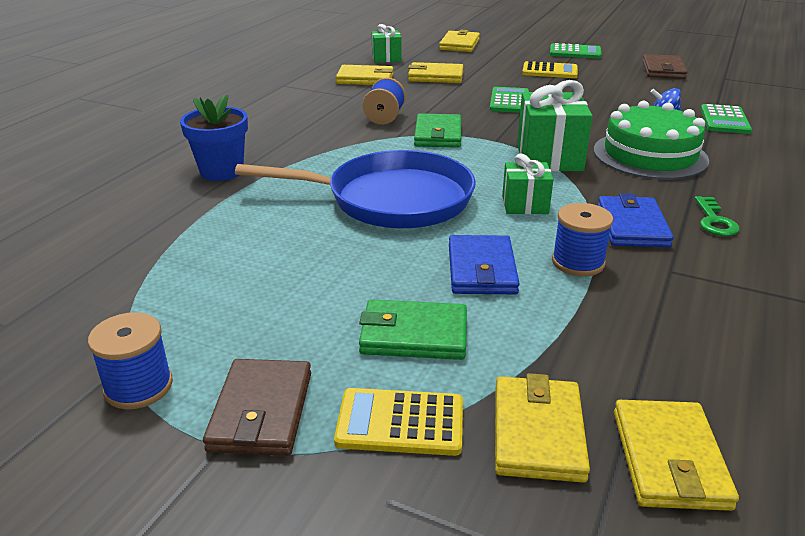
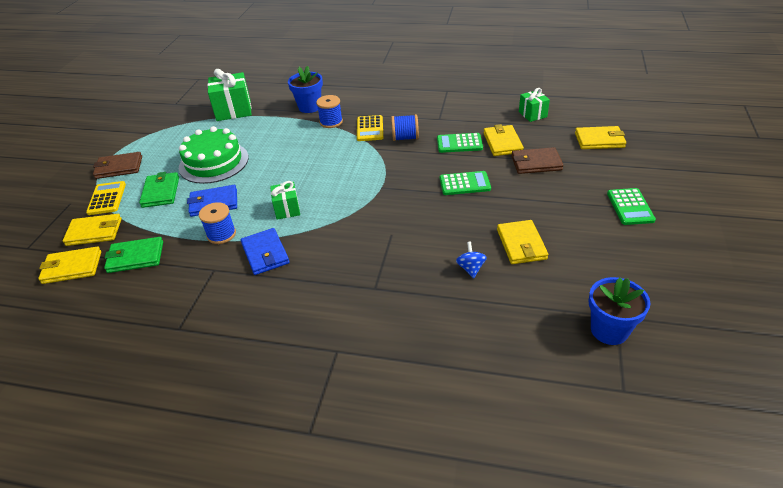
camera: 80 degrees right, 10 degrees up
(138, 386) = (137, 140): blue spool -> blue spool (331, 122)
(365, 79) = (478, 116): yellow wallet -> yellow wallet (521, 244)
(391, 199) = (286, 163): blue pan -> none
(438, 135) = (384, 163): green wallet -> green wallet (135, 257)
(549, 71) = (556, 196): yellow calculator -> yellow calculator (370, 129)
(549, 158) = (360, 213): green gift -> green gift (233, 110)
(632, 226) = (265, 254): blue wallet -> blue wallet turned 75 degrees clockwise
(650, 155) = (380, 260): green cake -> green cake (214, 162)
(663, 70) = (613, 269): brown wallet -> brown wallet (536, 163)
(714, 221) = (276, 291): green key -> none
(724, 120) = (478, 308): green calculator -> green calculator (459, 143)
(742, 82) = (609, 330): none -> blue flower pot

